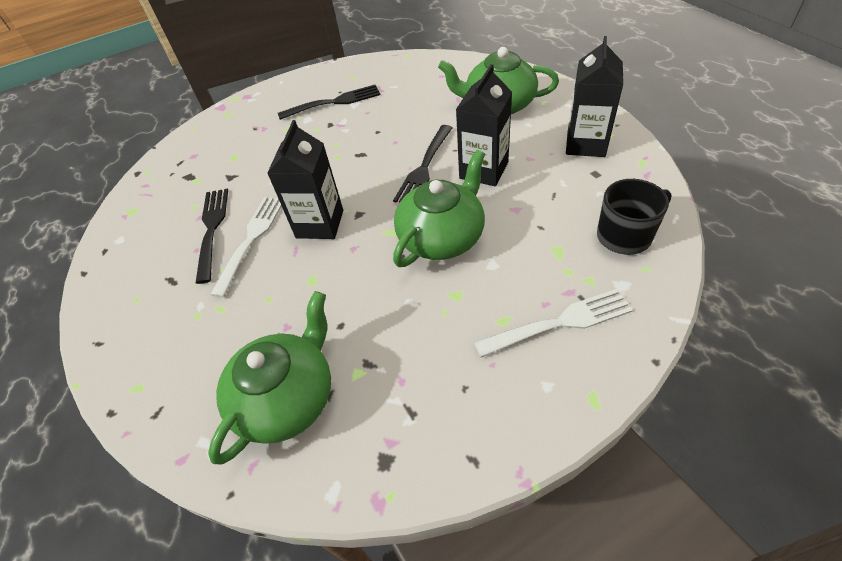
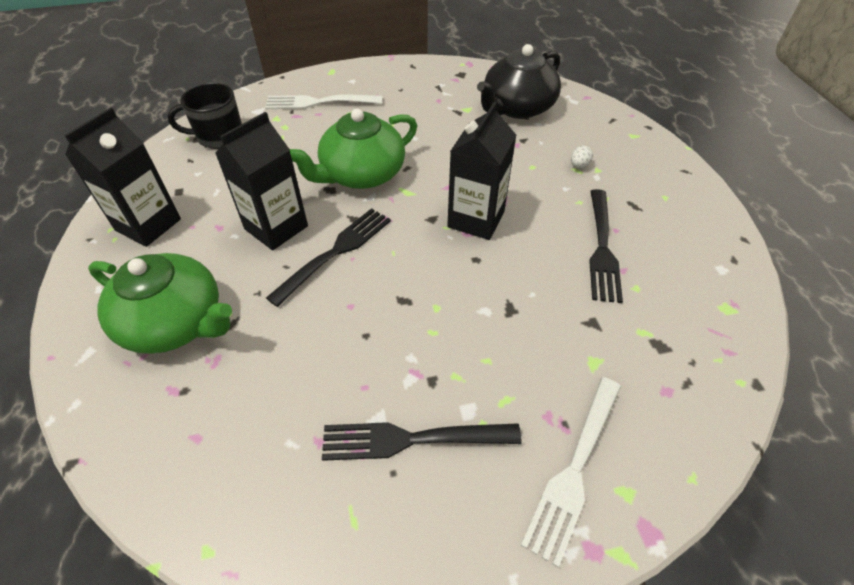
camera: 170 degrees left, 0 degrees up
(216, 315) = (579, 165): none -> white egg
(251, 240) = (553, 222): white fork -> white fork (575, 468)
(287, 397) = (517, 108): green teapot -> black teapot

